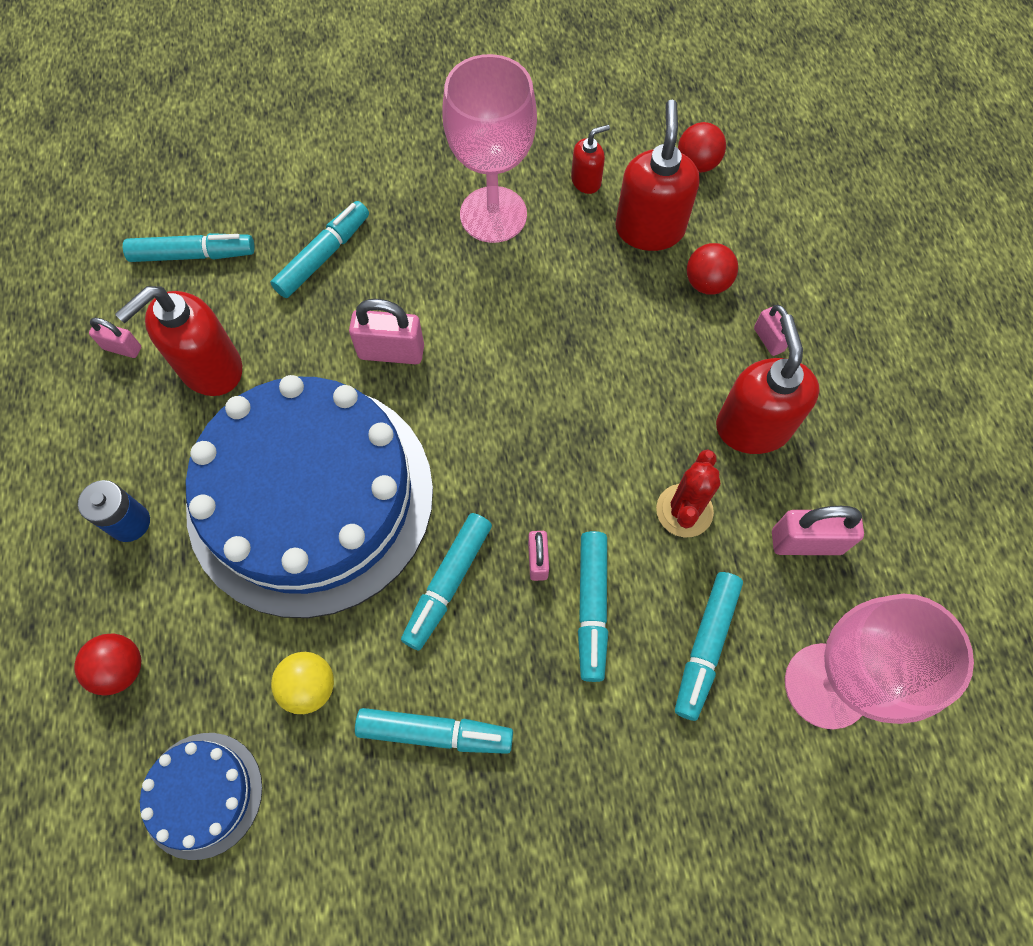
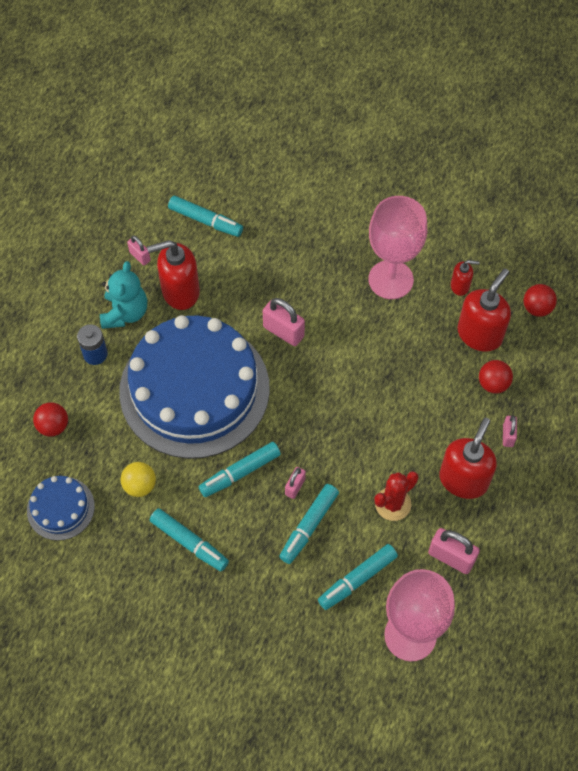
camera: 30 degrees right, 5 degrees down
(144, 439) = (125, 313): none -> turquoise teddy bear
(324, 256) = (278, 257): turquoise marker -> none

